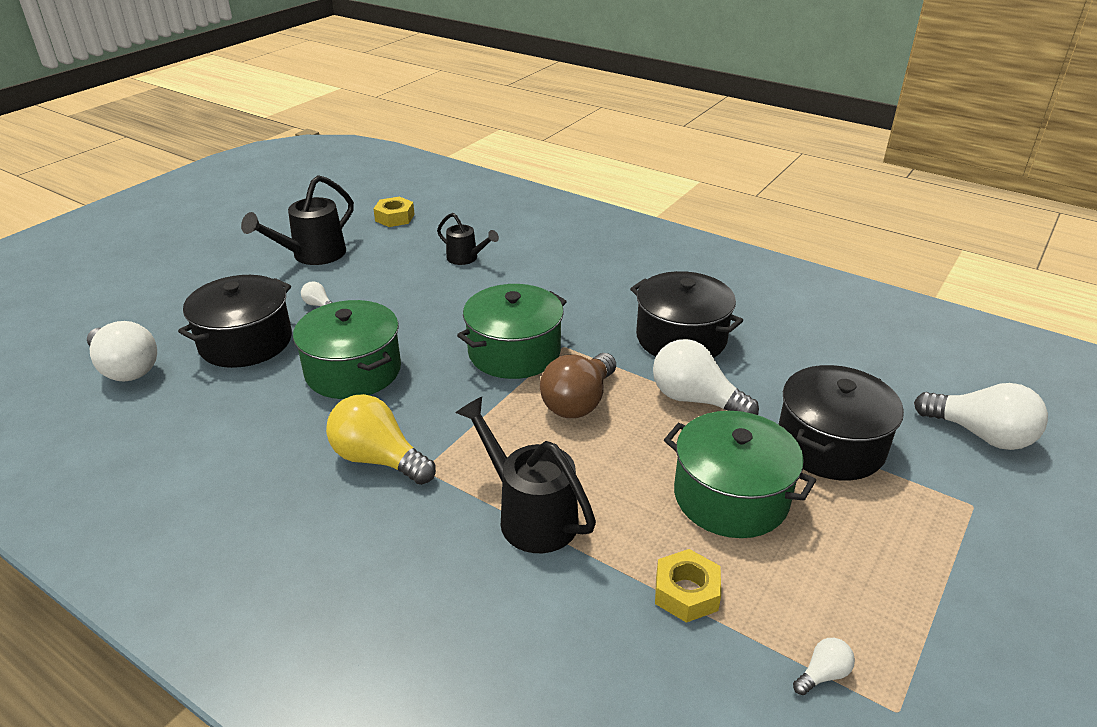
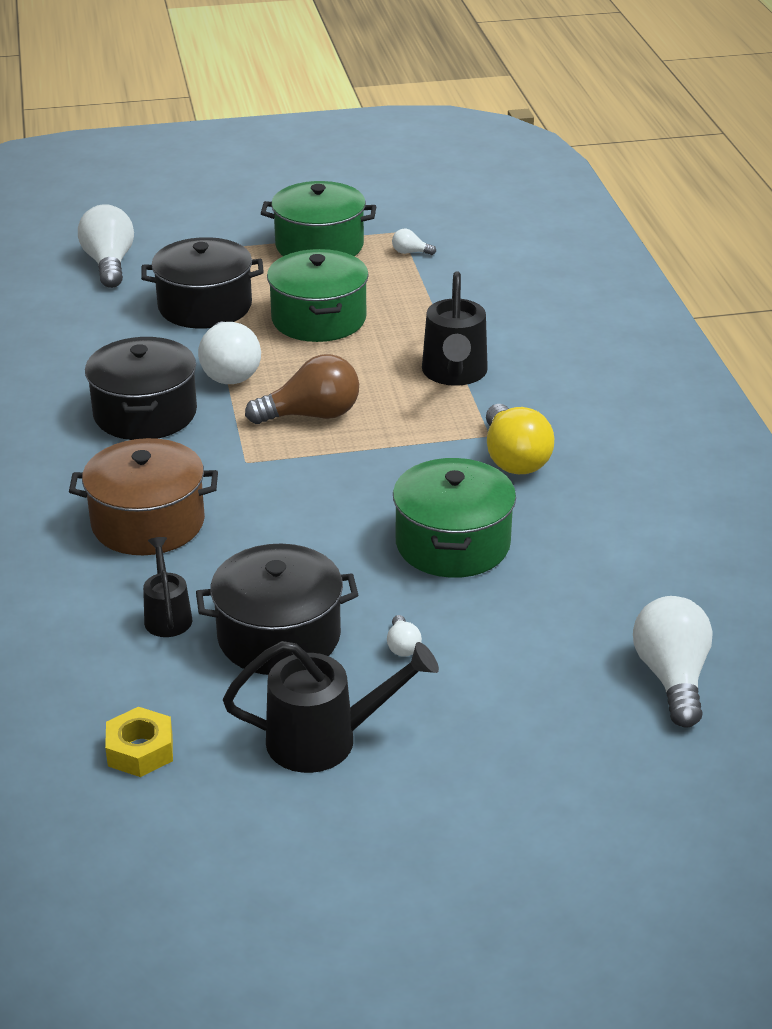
camera: 135 degrees left, 0 degrees up
(245, 342) = (523, 640): black pot -> black pot (279, 636)
(514, 352) = (294, 480): green pot -> green pot (319, 245)
(553, 286) = (148, 523): none -> brown pot
(686, 592) = (422, 302): yellow nut -> none

